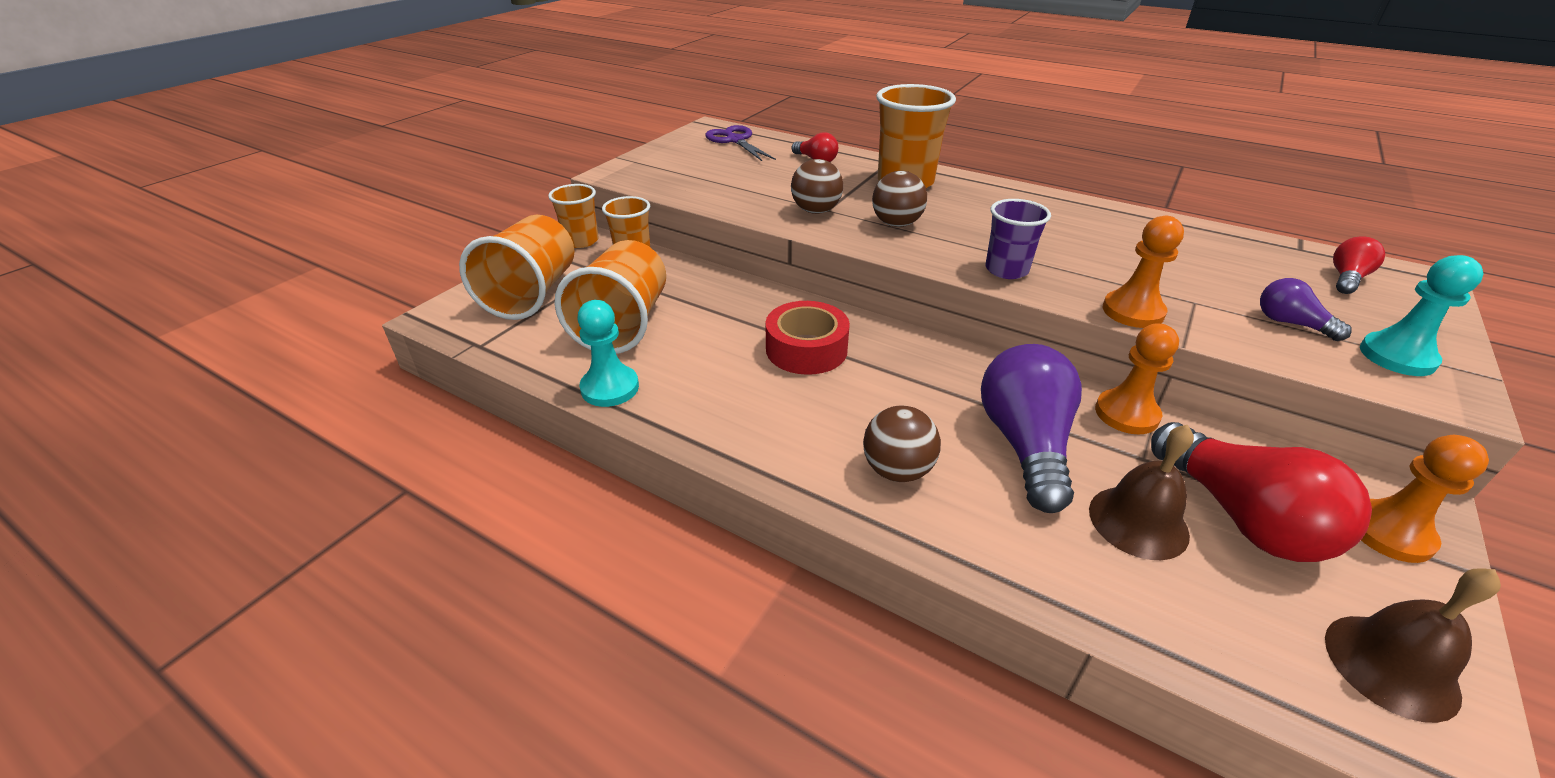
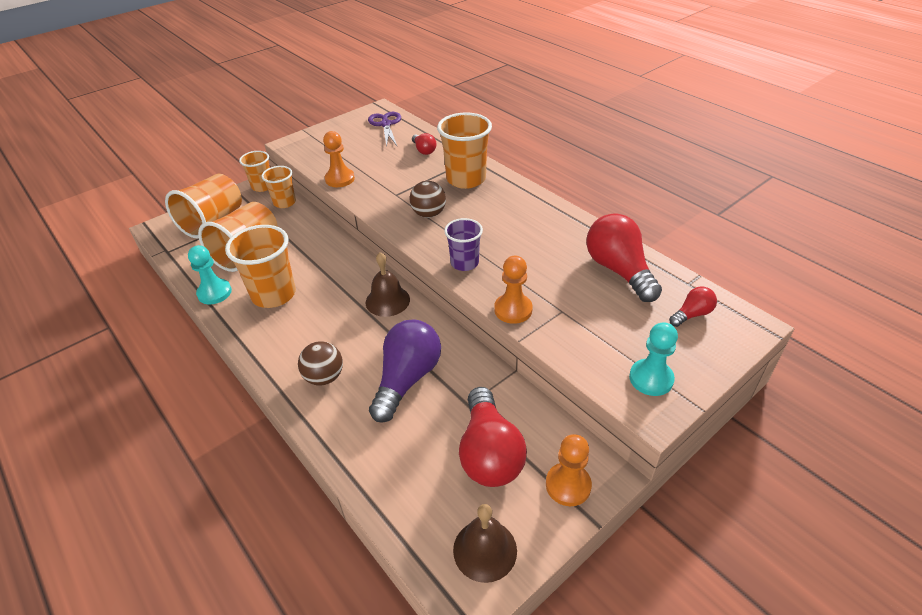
camera: 20 degrees right, 5 degrees up
(714, 372) = (274, 294): none -> orange cup
(806, 349) = (335, 290): red tape -> none
(816, 211) = (387, 195): brown ball -> none
(1126, 414) = (485, 374): orange pawn -> orange pawn (340, 179)
(1138, 522) = (427, 439): brown bell -> brown bell (387, 300)
(1206, 248) = (619, 270): none -> red light bulb
(1290, 323) = (608, 340): purple light bulb -> none

